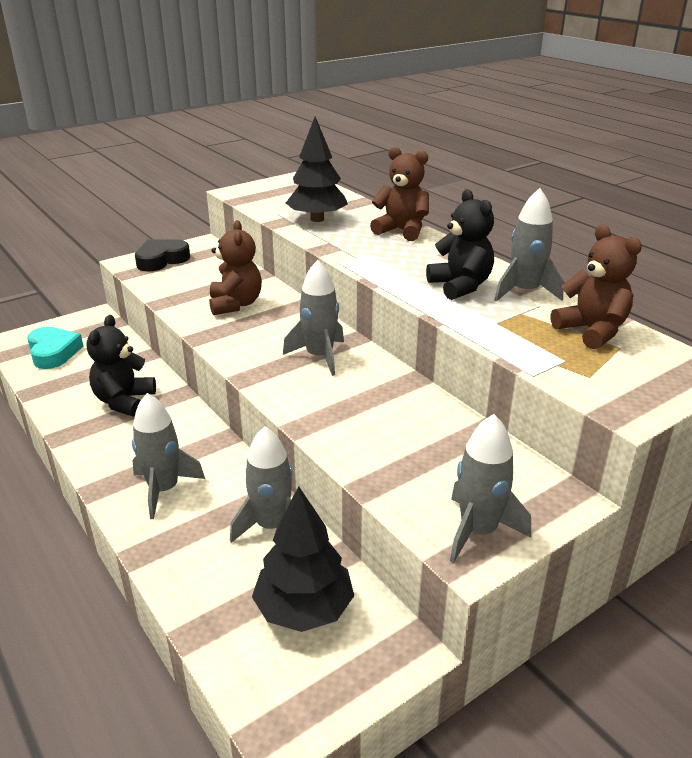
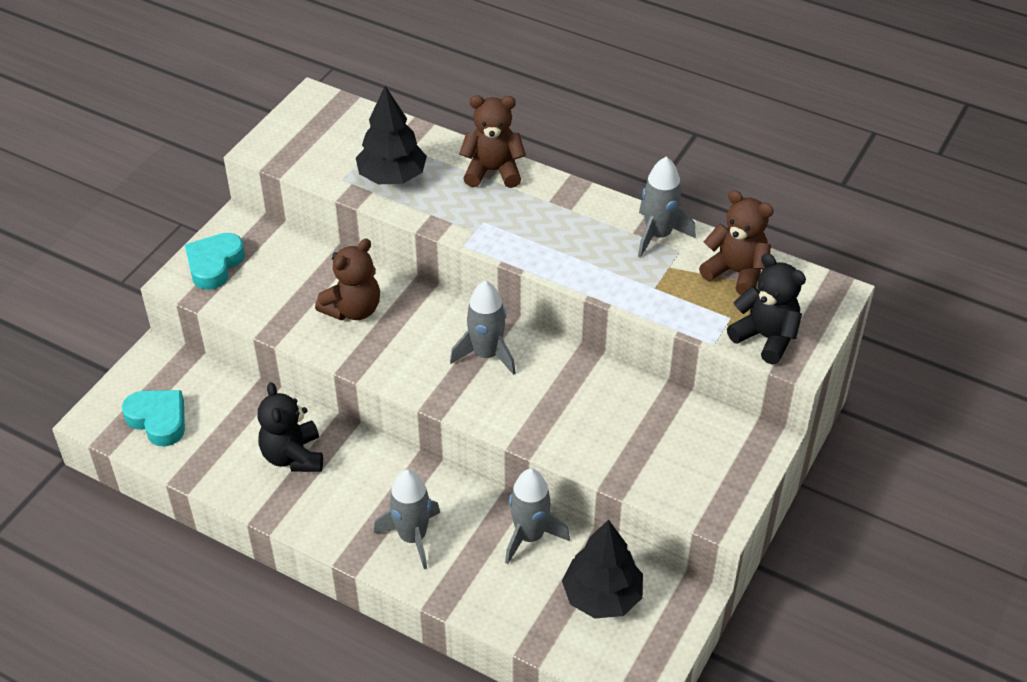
camera: 25 degrees left, 15 degrees up
(161, 260) = (214, 264): black heart -> turquoise heart
(235, 304) = (353, 309): brown teddy bear -> brown teddy bear turned 75 degrees clockwise
(460, 286) = (598, 245): black teddy bear -> black teddy bear (766, 337)
(478, 531) = (718, 493): grey rocket -> none

